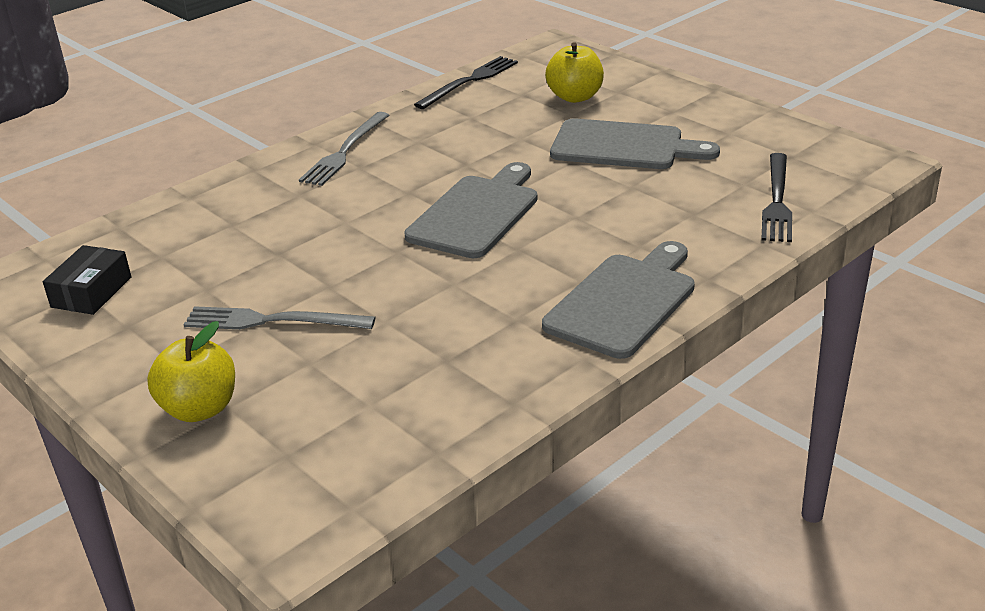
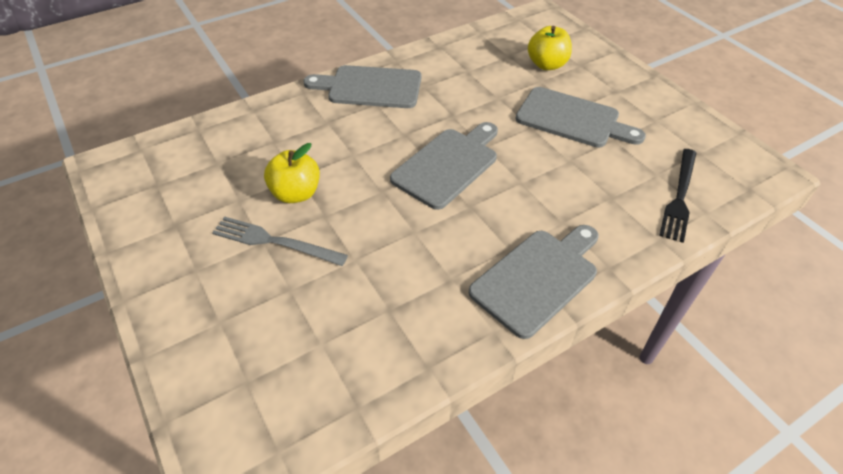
camera: 10 degrees right, 15 degrees up
(91, 292) = (161, 187): black box -> none
(200, 409) = (199, 319): yellow apple -> yellow apple (296, 193)
(345, 151) = (370, 87): grey fork -> grey cutting board
(469, 81) = (474, 37): black fork -> none

